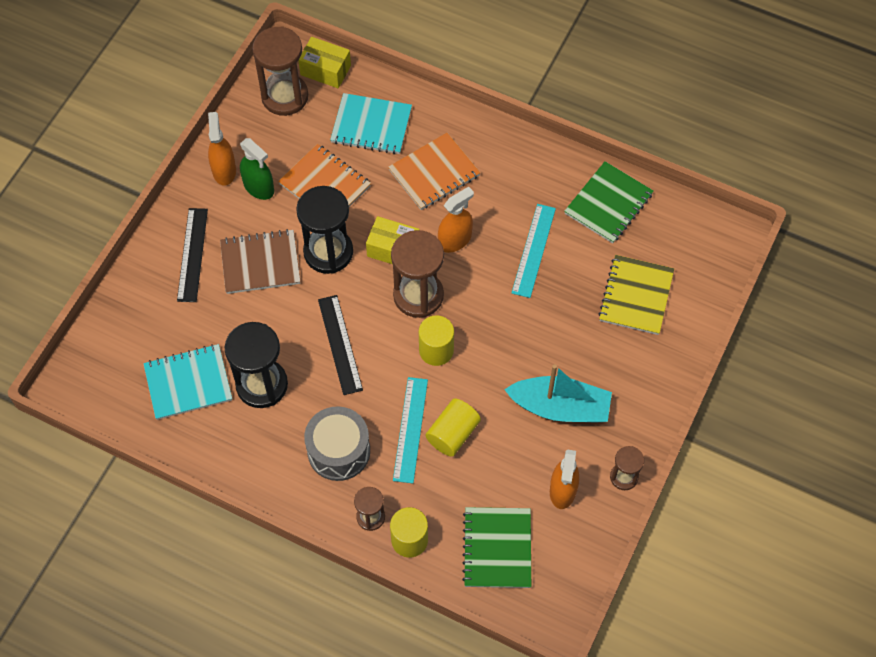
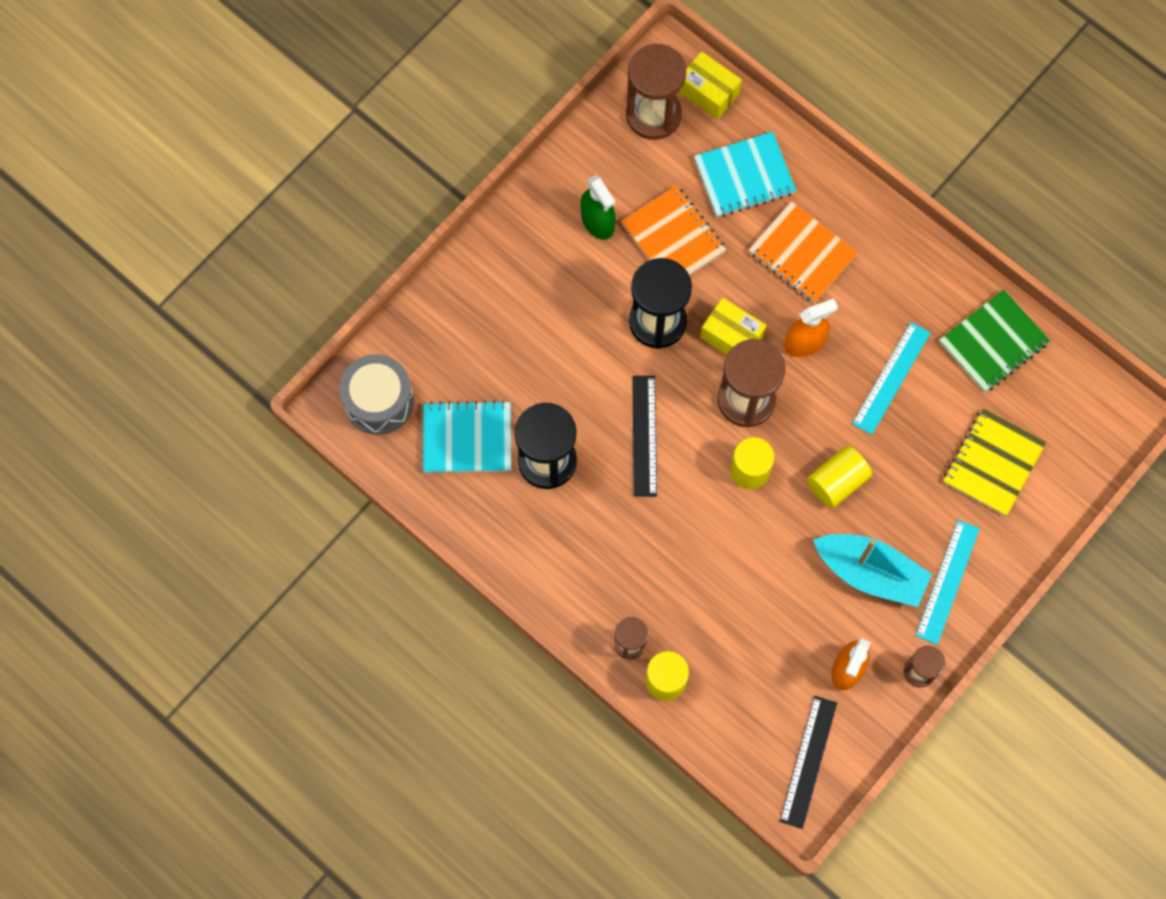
camera: 15 degrees right, 10 degrees up
(192, 254) = (505, 286): black ruler -> black ruler (808, 761)
(224, 171) = (563, 191): orange spray bottle -> none
(260, 263) = (578, 315): brown notebook -> none
(338, 451) = (613, 559): grey drum -> grey drum (379, 401)
(371, 125) = (744, 176): turquoise notebook -> turquoise notebook turned 45 degrees counterclockwise
(410, 429) = (698, 555): turquoise ruler -> turquoise ruler (947, 582)
(434, 173) = (802, 254): orange notebook -> orange notebook turned 60 degrees clockwise
(453, 434) = (743, 572): yellow cylinder -> yellow cylinder (837, 482)
(497, 548) = (758, 715): green notebook -> none

